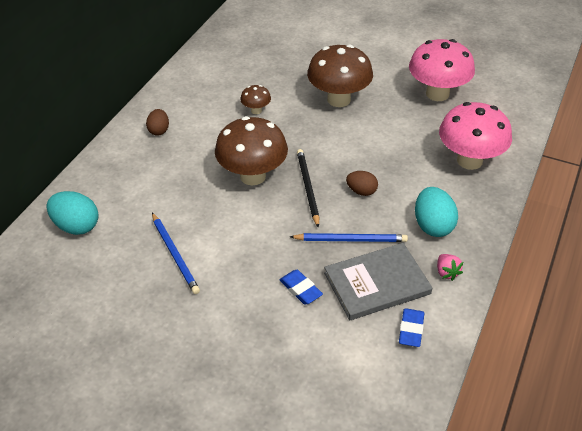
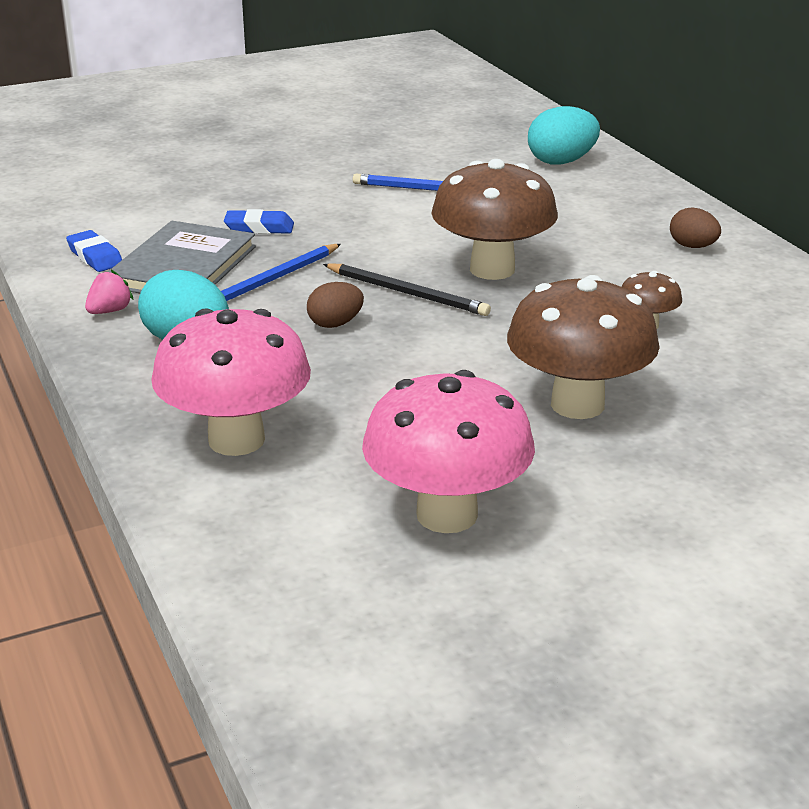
camera: 130 degrees right, 15 degrees down
(447, 272) = (109, 311): pink strawberry -> pink strawberry turned 105 degrees clockwise

